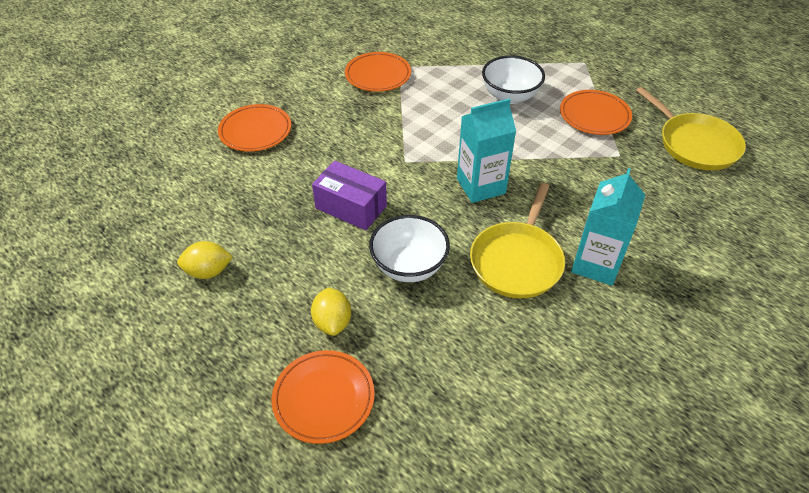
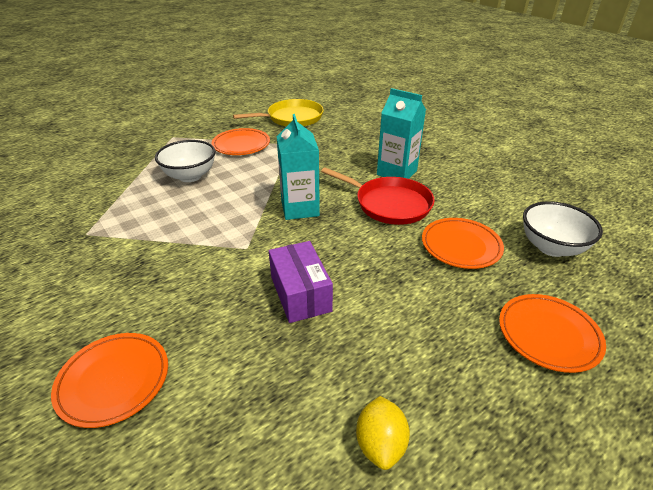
camera: 80 degrees left, 10 degrees down
(332, 322) = (458, 321): yellow lemon -> none
(351, 207) = (300, 294): purple box -> purple box turned 60 degrees counterclockwise
(378, 75) = (87, 251): orange plate -> orange plate (461, 246)
(409, 266) = (389, 262): white bowl -> white bowl (551, 247)
(517, 260) = (389, 204): yellow pan -> red pan

